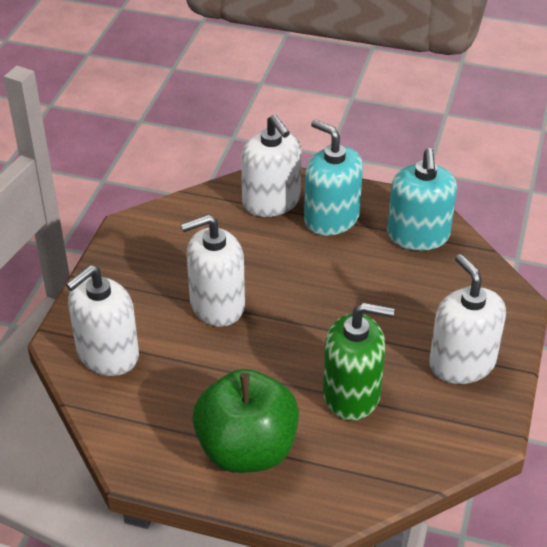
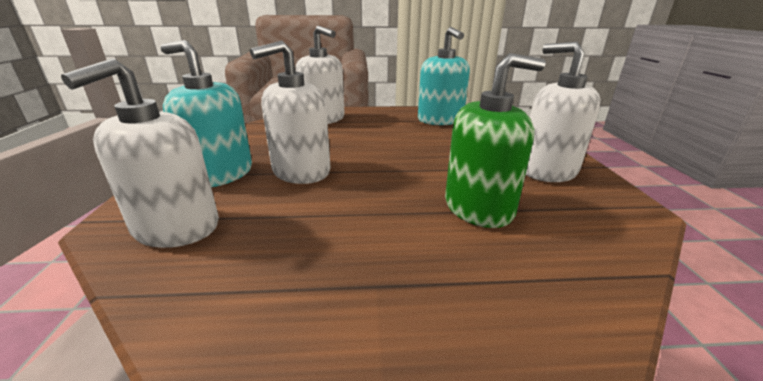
camera: 20 degrees left, 15 degrees down
(247, 450) = (401, 288): green apple -> none
(331, 218) = (373, 120): turquoise soap dispenser -> turquoise soap dispenser (220, 174)

